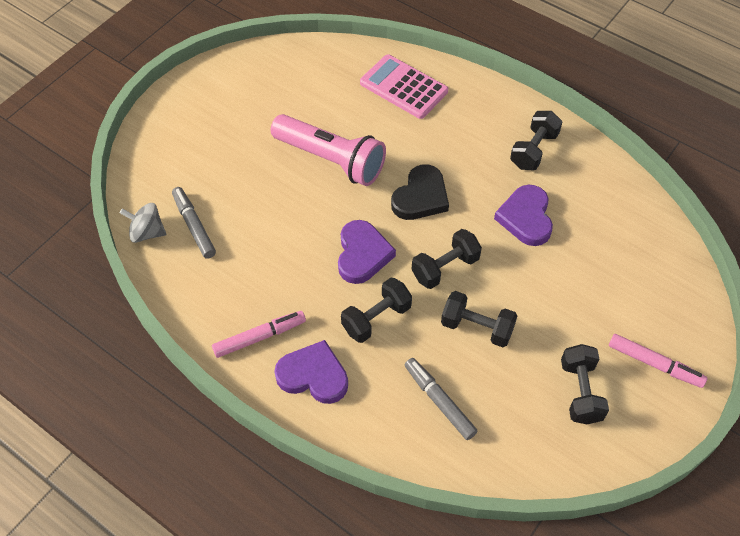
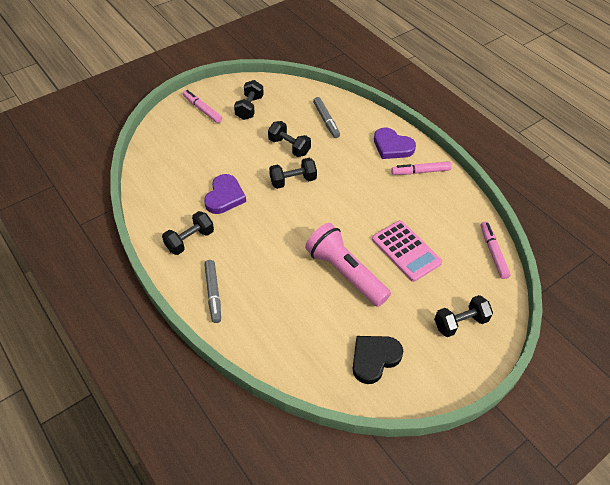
camera: 165 degrees left, 5 degrees down
(147, 232) = (493, 252): grey spinning top -> pink marker
(194, 226) = (458, 248): grey marker -> grey marker (213, 293)
(362, 254) = (343, 201): purple heart -> none
(376, 318) = (347, 164): black dumbbell -> black dumbbell (460, 323)
(403, 87) = (262, 323): pink calculator -> pink calculator (406, 251)
(421, 197) = (289, 228): black heart -> black heart (374, 359)

